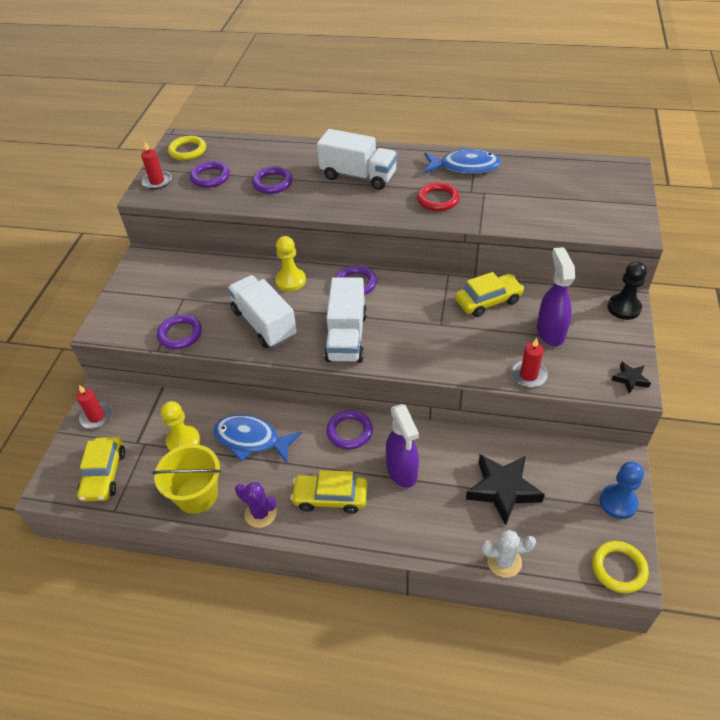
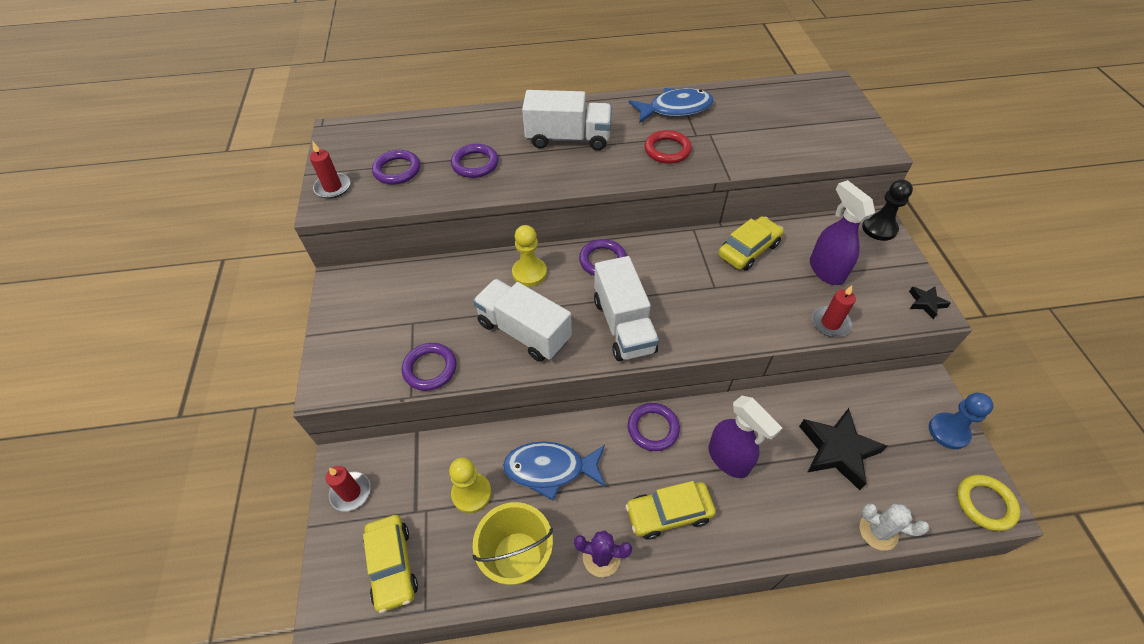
camera: 20 degrees left, 5 degrees up
(187, 151) = (353, 143): yellow ring -> none
(504, 561) = (878, 531): white cactus -> white cactus turned 45 degrees clockwise

